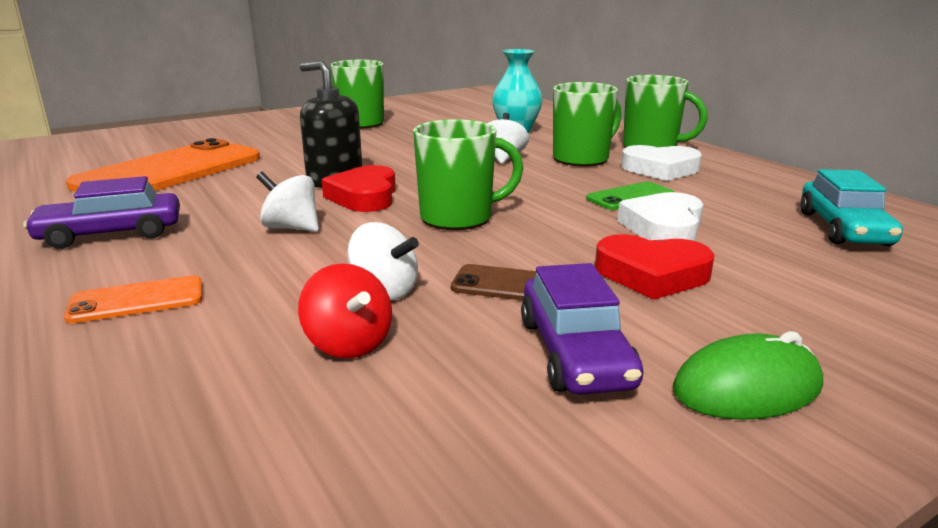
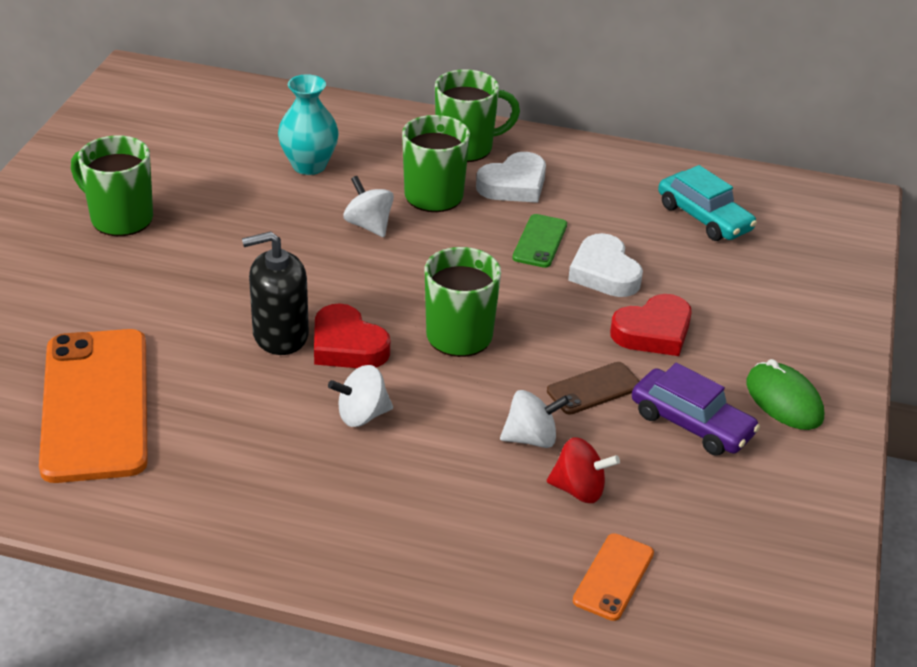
camera: 45 degrees left, 15 degrees up
(111, 234) = (235, 504): purple car -> none
(137, 300) = (398, 541): orange phone -> orange phone (613, 577)
(747, 388) = (784, 400): green mouse -> green mouse turned 60 degrees counterclockwise

